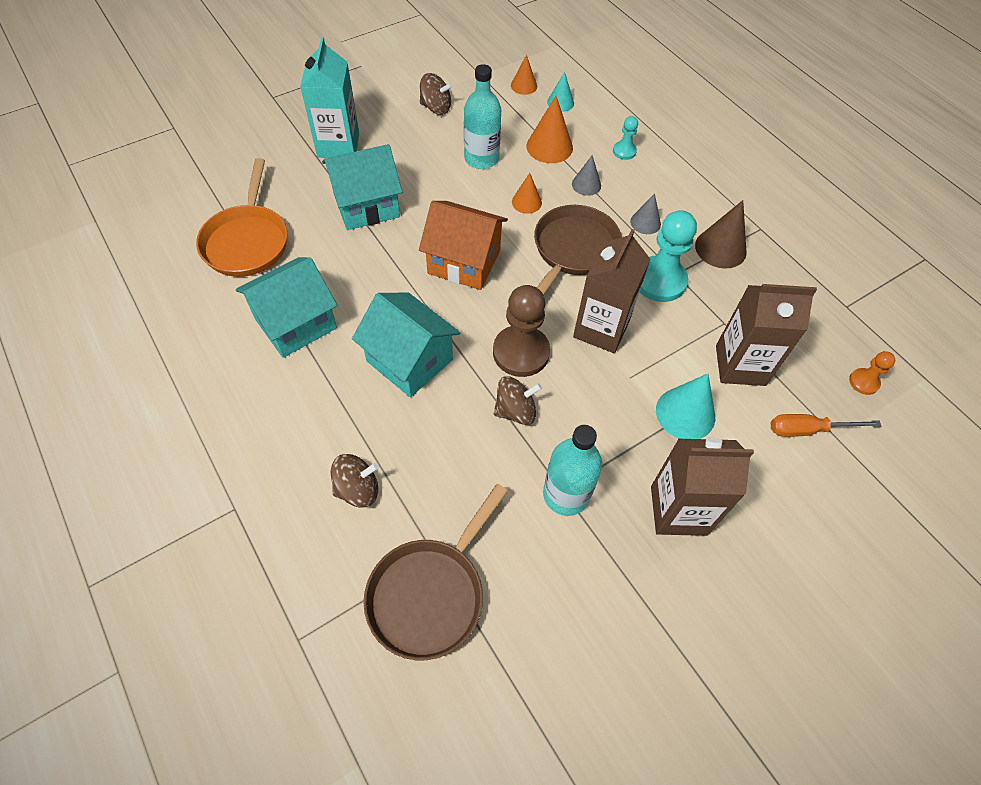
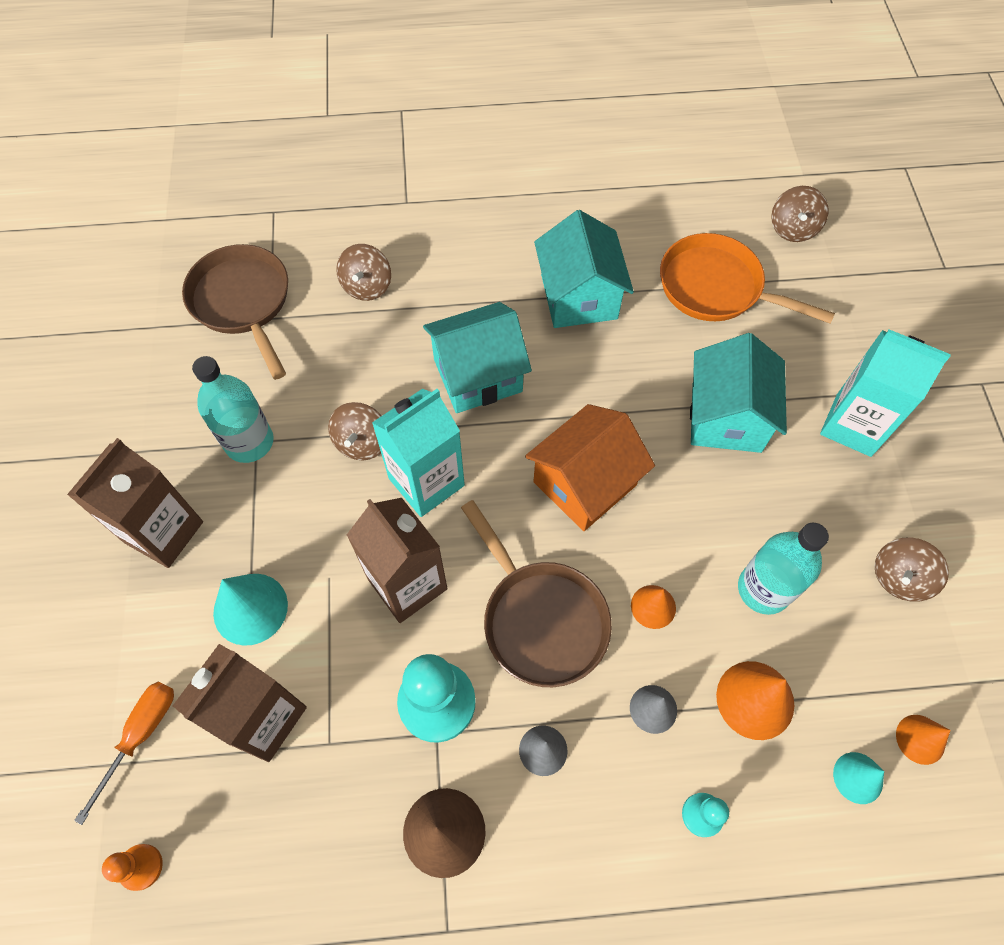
camera: 120 degrees right, 5 degrees up
(163, 213) = (792, 229): none -> brown spinning top
(521, 352) = (426, 482): brown pawn -> turquoise carton

